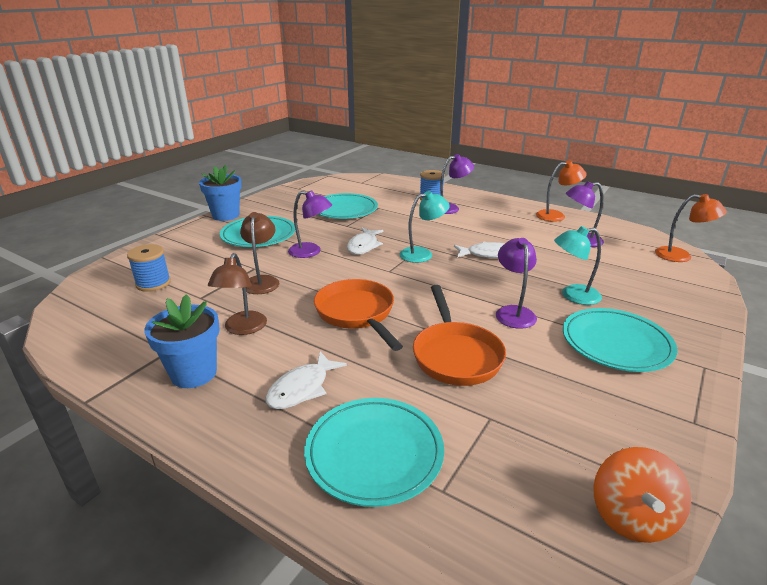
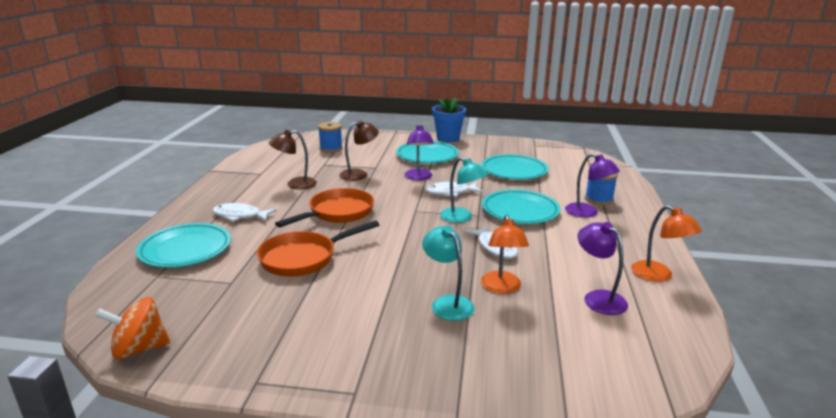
camera: 65 degrees right, 5 degrees down
(194, 373) = (242, 185): blue flower pot -> none
(513, 312) = (387, 274): purple lamp -> none
(616, 343) = (367, 334): turquoise plate -> turquoise plate (520, 211)
(681, 256) = (647, 383): orange lamp -> orange lamp (502, 288)

